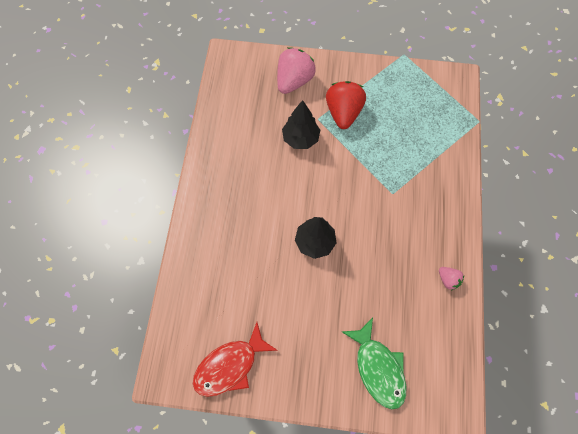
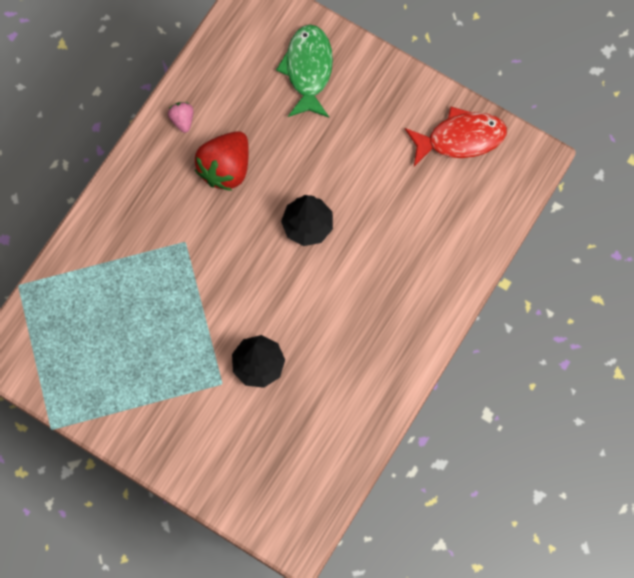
camera: 155 degrees left, 5 degrees up
(294, 81) = (224, 456): pink strawberry -> none
(343, 112) = (184, 377): red strawberry -> red strawberry (225, 168)

